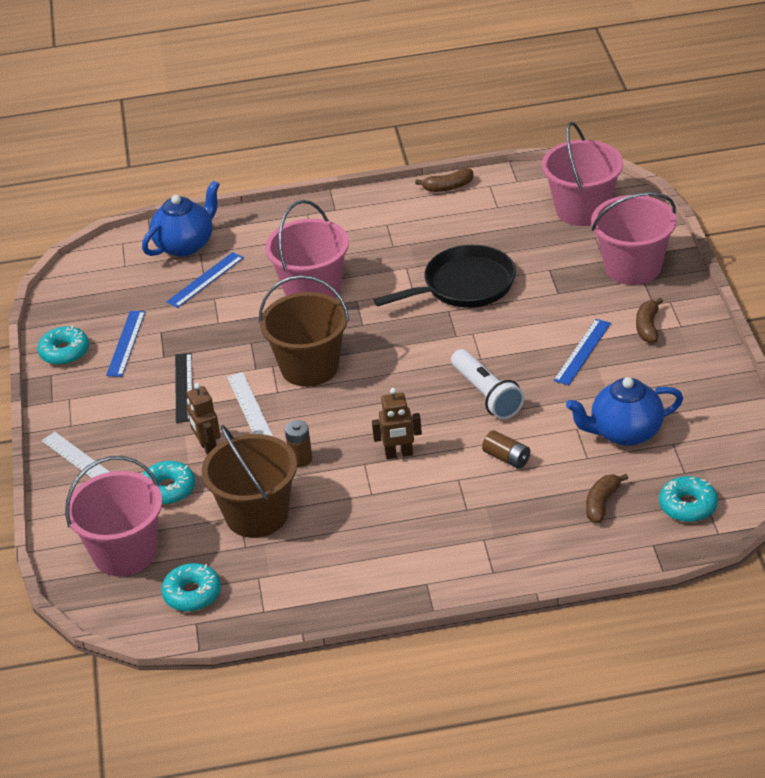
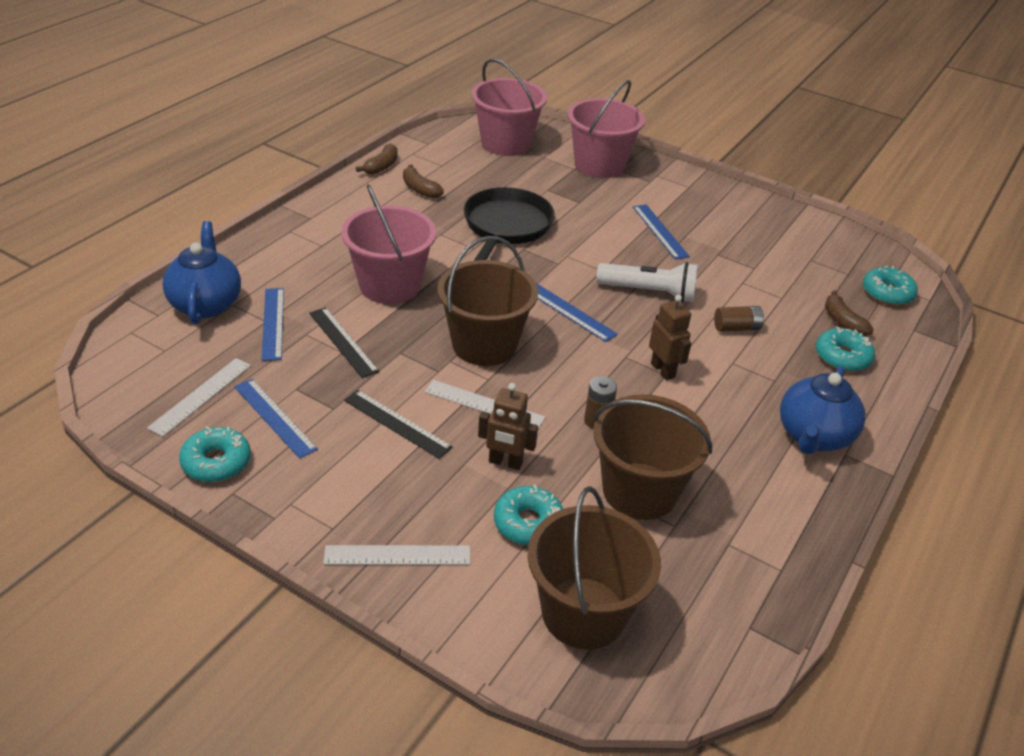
camera: 55 degrees left, 0 degrees up
(106, 306) = (200, 396): none -> white ruler
(124, 553) = (584, 613): pink bucket -> brown bucket
(192, 594) = (704, 603): turquoise donut -> turquoise donut (842, 357)
(227, 315) = (342, 342): none -> black ruler
(399, 454) = (663, 370): brown robot -> brown robot turned 60 degrees counterclockwise
(403, 377) = (570, 312): none -> blue ruler
(625, 433) = (774, 268): blue teapot -> blue teapot (813, 436)
(648, 327) = (672, 196): brown banana -> brown banana (420, 189)

